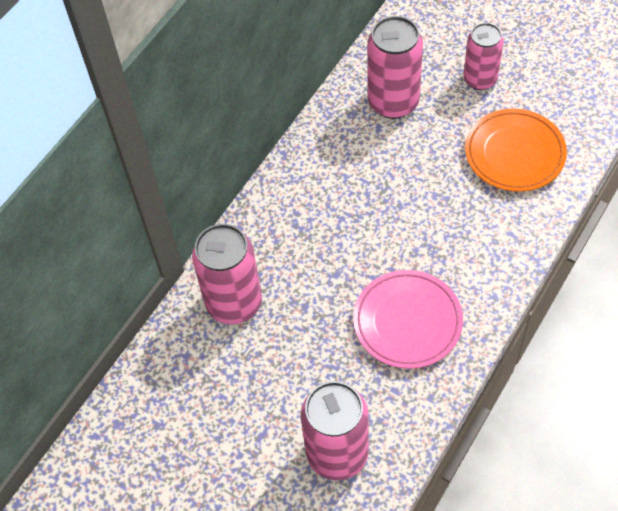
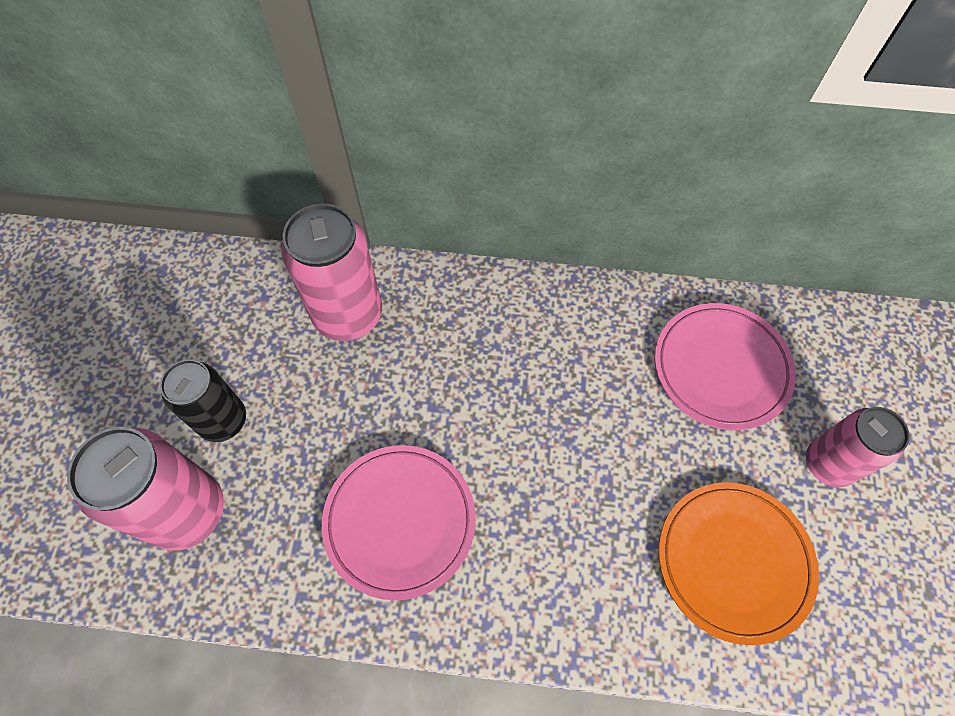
camera: 60 degrees right, 5 degrees up
(277, 412) = (223, 420): none -> black can
(393, 102) = (720, 368): pink can -> pink plate

